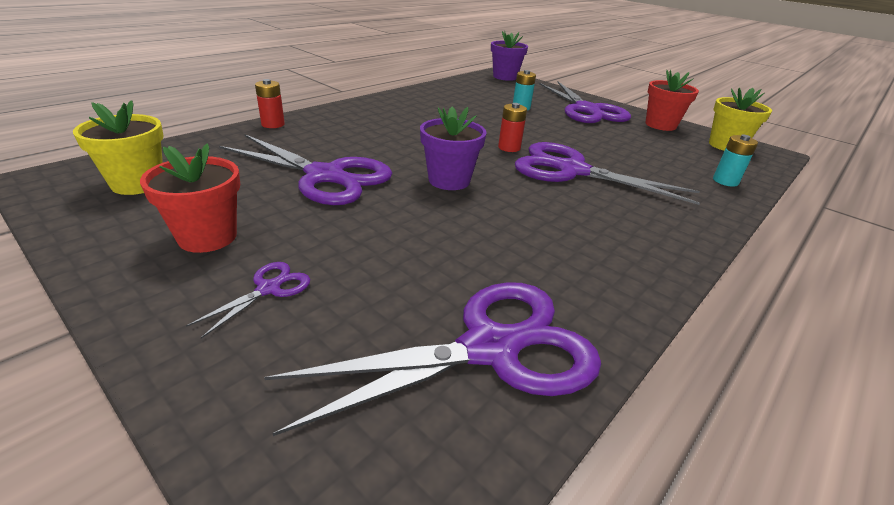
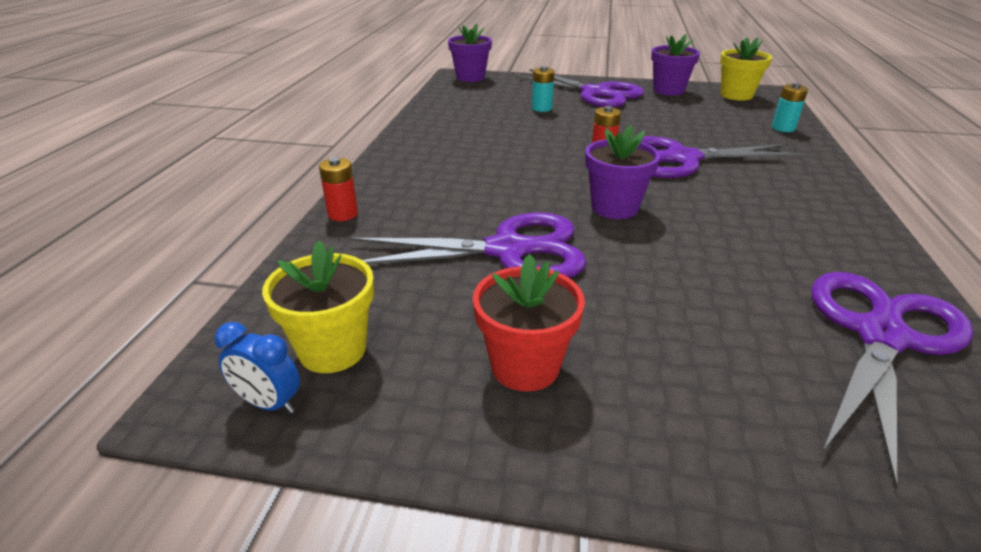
camera: 30 degrees left, 0 degrees up
(67, 193) = (269, 403): none -> blue clock
(268, 289) = (670, 383): purple scissors -> none
(660, 125) = (668, 90): red flower pot -> purple flower pot

